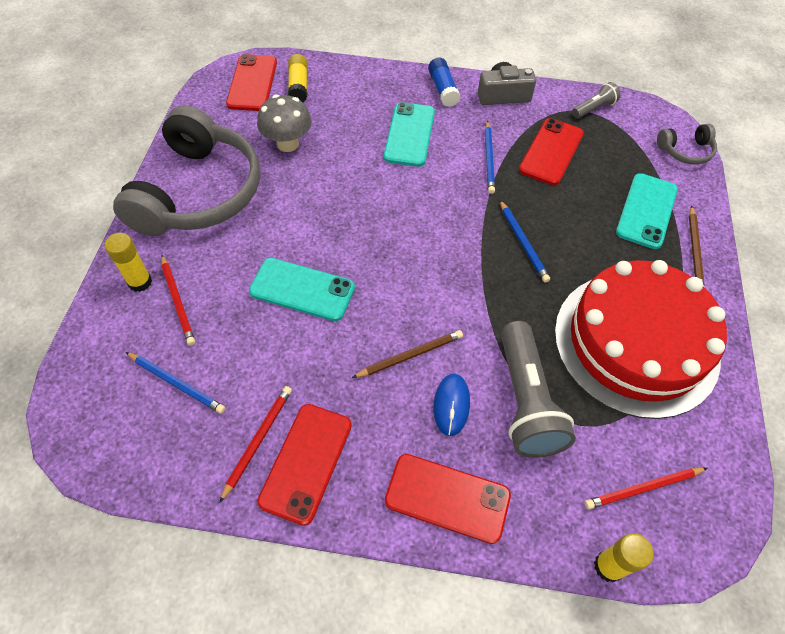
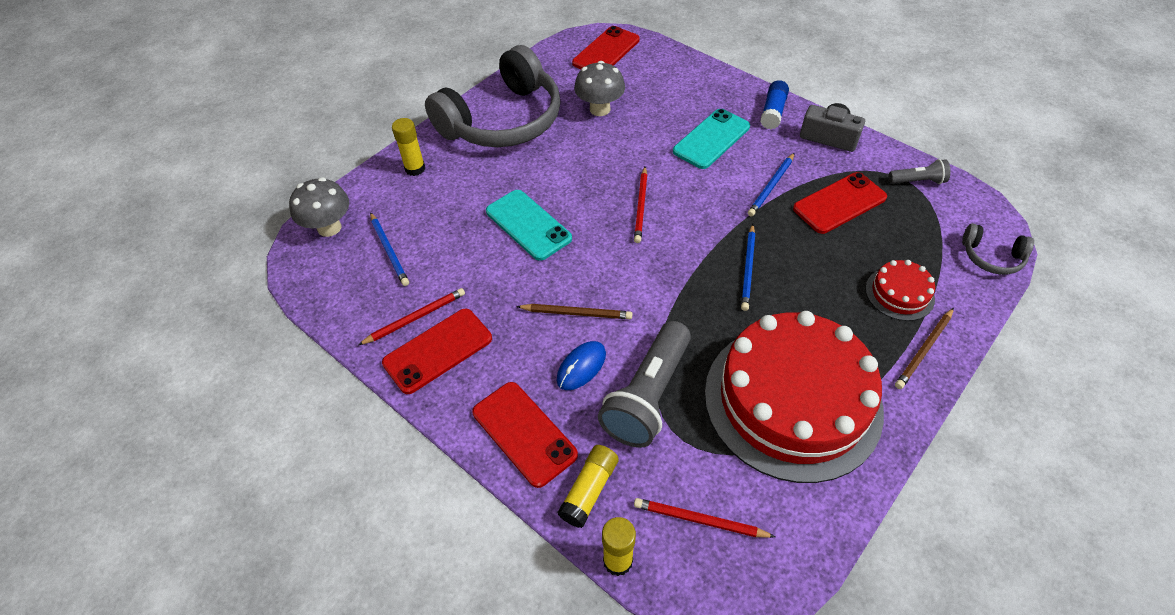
camera: 35 degrees right, 5 degrees down
(88, 390) = (329, 227): none -> grey mushroom
(178, 301) = (431, 194): red pencil -> red pencil (641, 206)
(298, 86) = (643, 66): yellow glue stick -> yellow glue stick (589, 490)
(646, 211) = (899, 293): turquoise phone -> red cake

